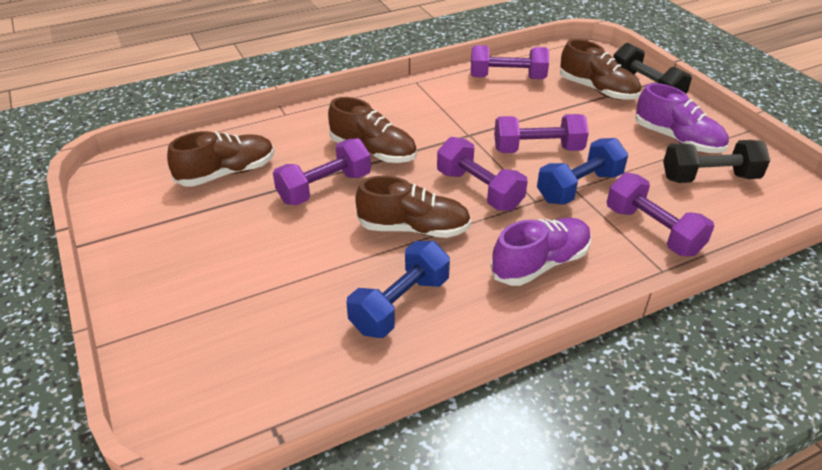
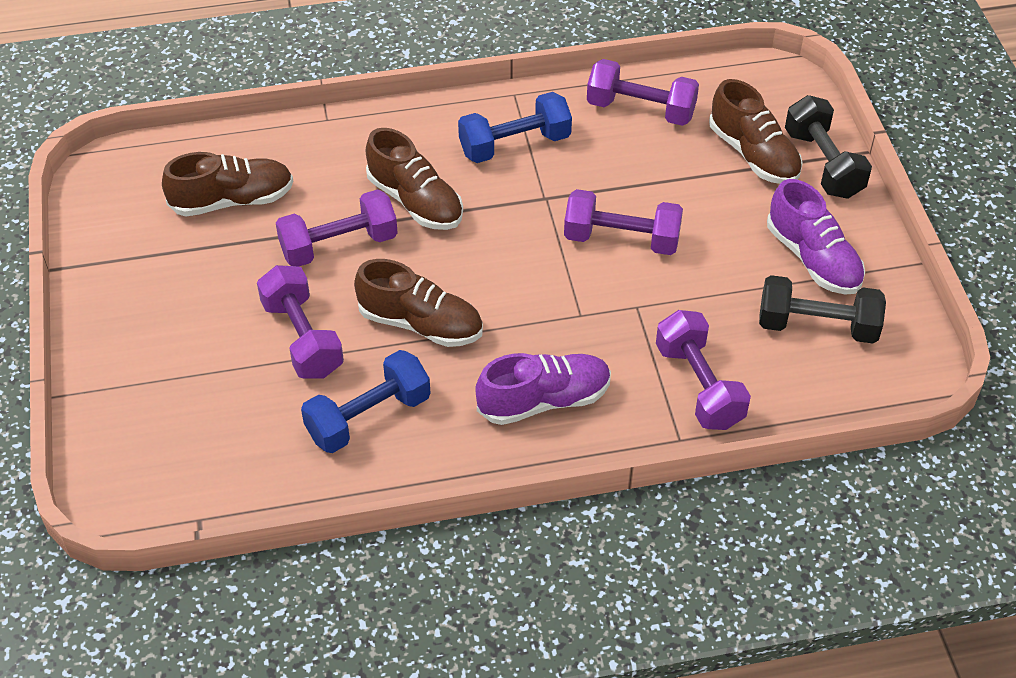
camera: 15 degrees right, 10 degrees up
(479, 190) = (520, 285): purple dumbbell -> purple dumbbell (302, 338)
(579, 187) = (644, 306): blue dumbbell -> blue dumbbell (514, 144)

